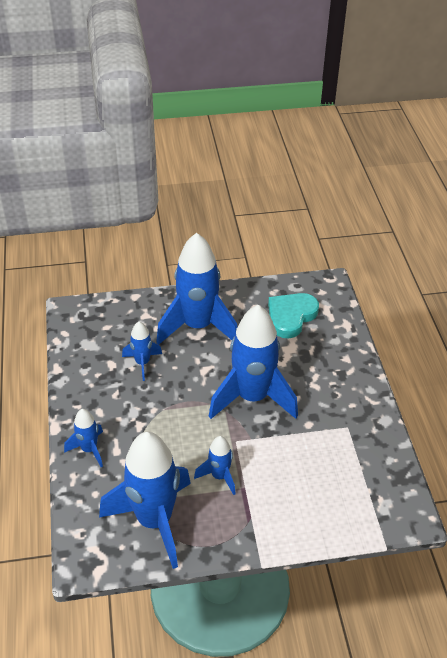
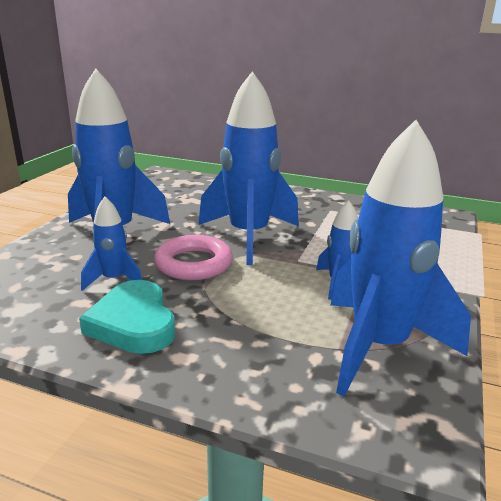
camera: 60 degrees left, 20 degrees down
(89, 449) = (207, 366): blue rocket -> none
(189, 388) = (193, 263): none -> pink ring
(291, 316) = (173, 194): turquoise heart -> turquoise heart (133, 323)

